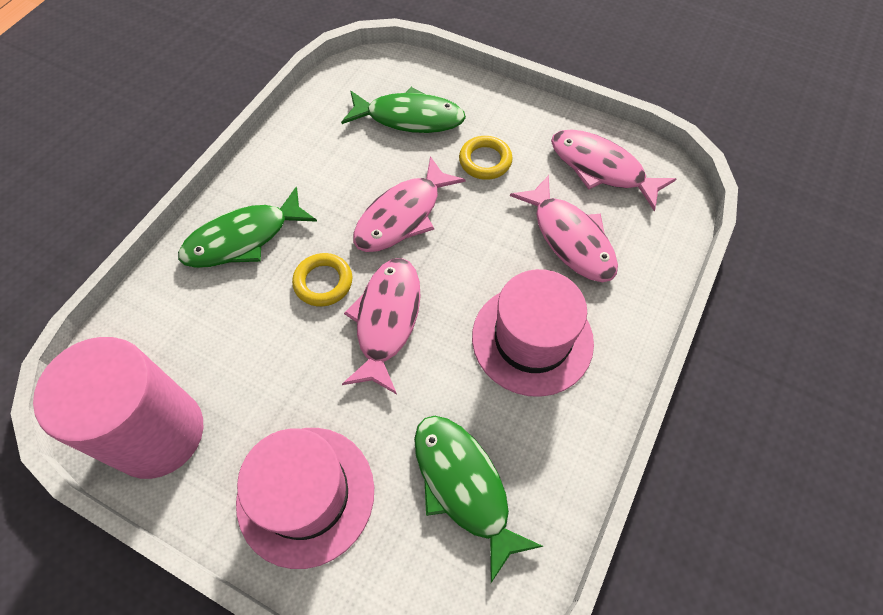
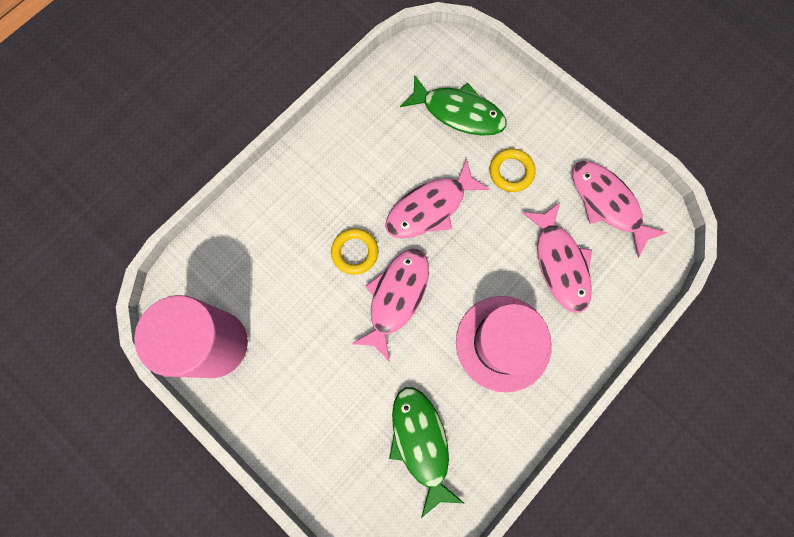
camera: 15 degrees right, 15 degrees up
(243, 238) = (300, 197): green fish -> none
(306, 495) = (309, 418): pink hat -> none

